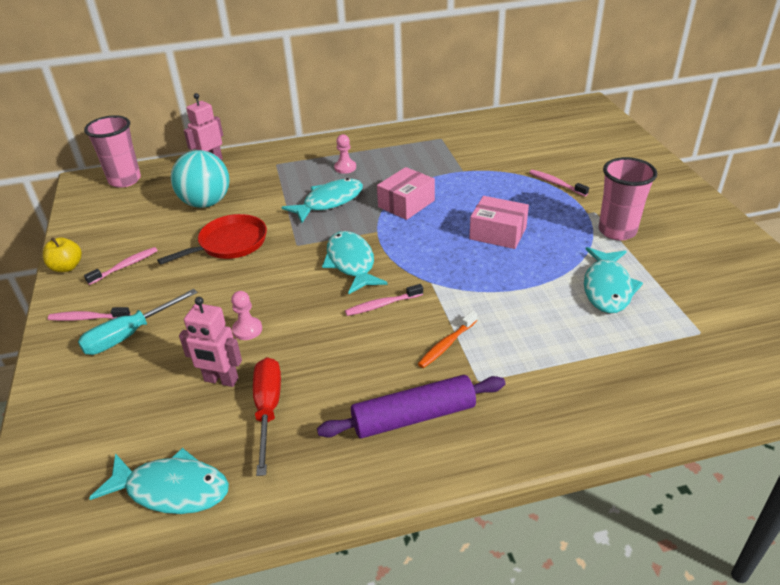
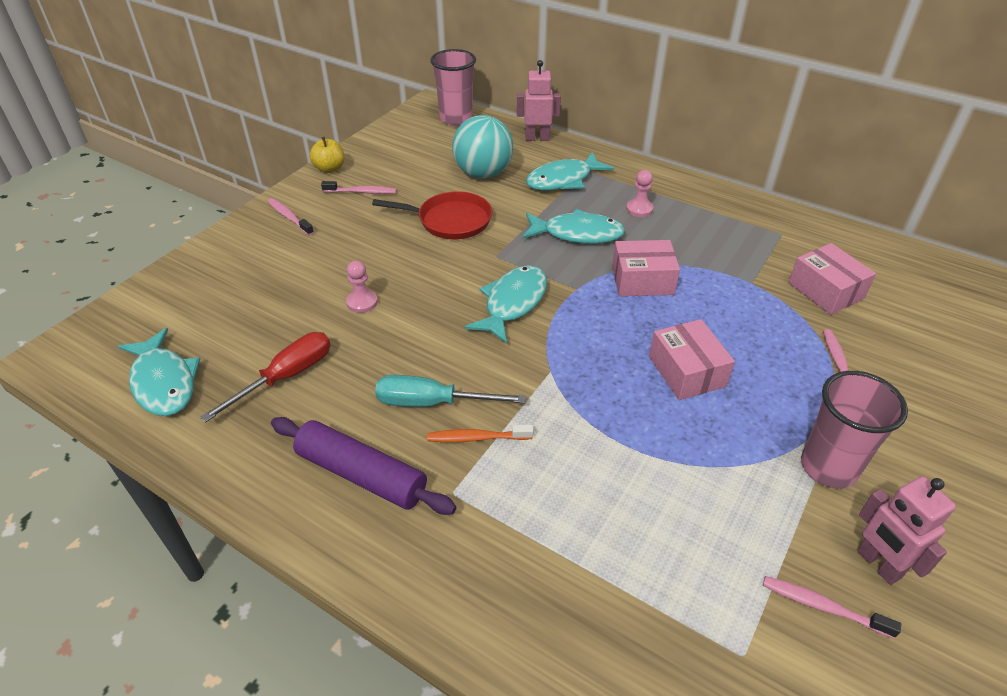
camera: 45 degrees right, 5 degrees up
(129, 335) = (293, 248): turquoise screwdriver -> turquoise screwdriver (432, 403)
(221, 380) = (293, 328): pink robot -> pink robot (878, 564)
(382, 305) = (481, 359): pink toothbrush -> pink toothbrush (822, 606)
(501, 153) = (825, 290): none -> pink box
(607, 288) = (713, 516): turquoise fish -> turquoise fish (563, 180)

